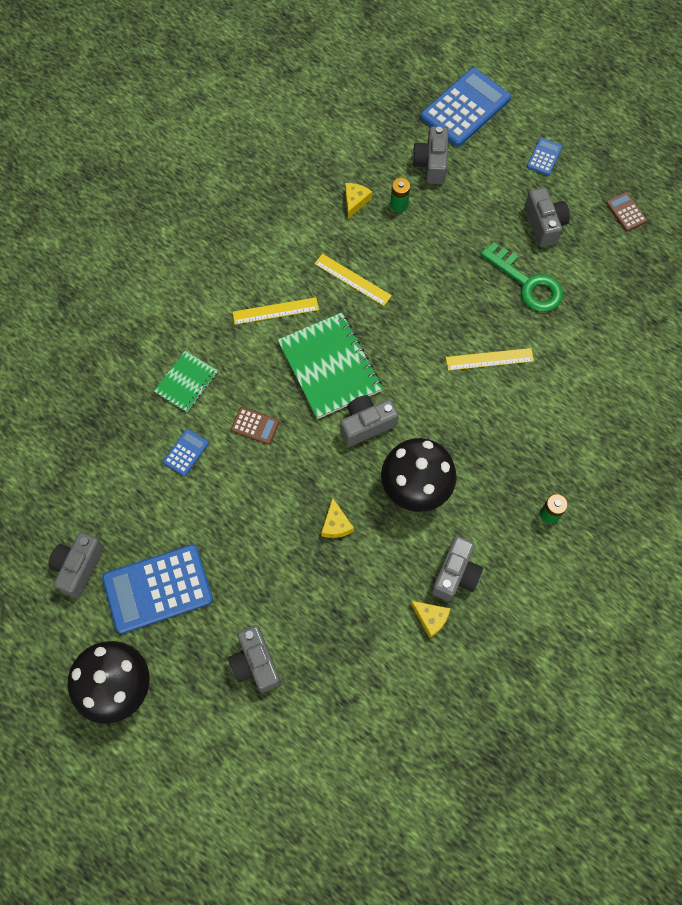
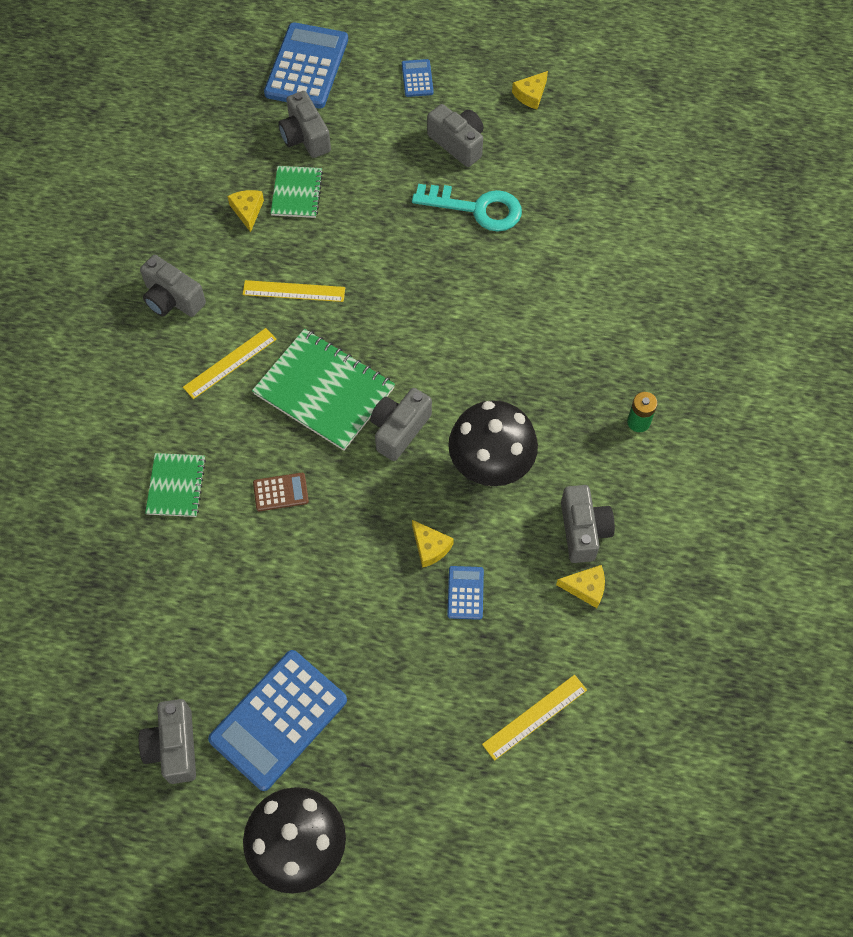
camera: 30 degrees left, 5 degrees down
(186, 452) = (221, 560): blue calculator -> blue calculator (465, 593)
(255, 663) = (433, 736): grey camera -> grey camera (172, 299)
(399, 205) = (296, 193): green battery -> green notebook
(489, 359) = (485, 301): yellow ruler -> yellow ruler (534, 717)
(527, 283) = (477, 208): green key -> turquoise key
(626, 212) = (531, 95): brown calculator -> yellow cheese

